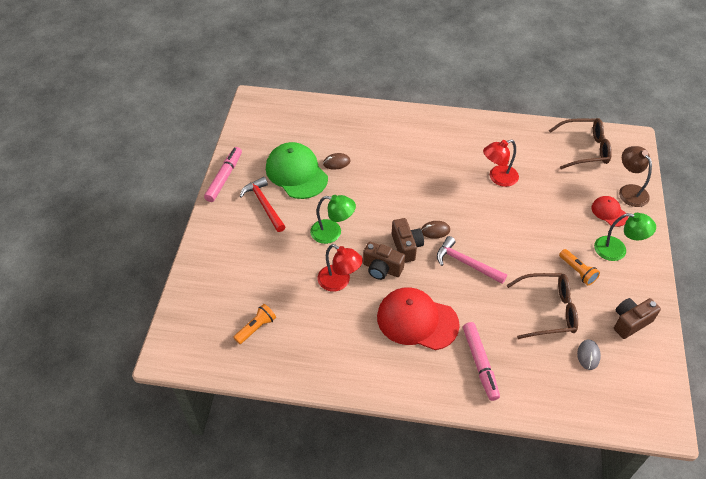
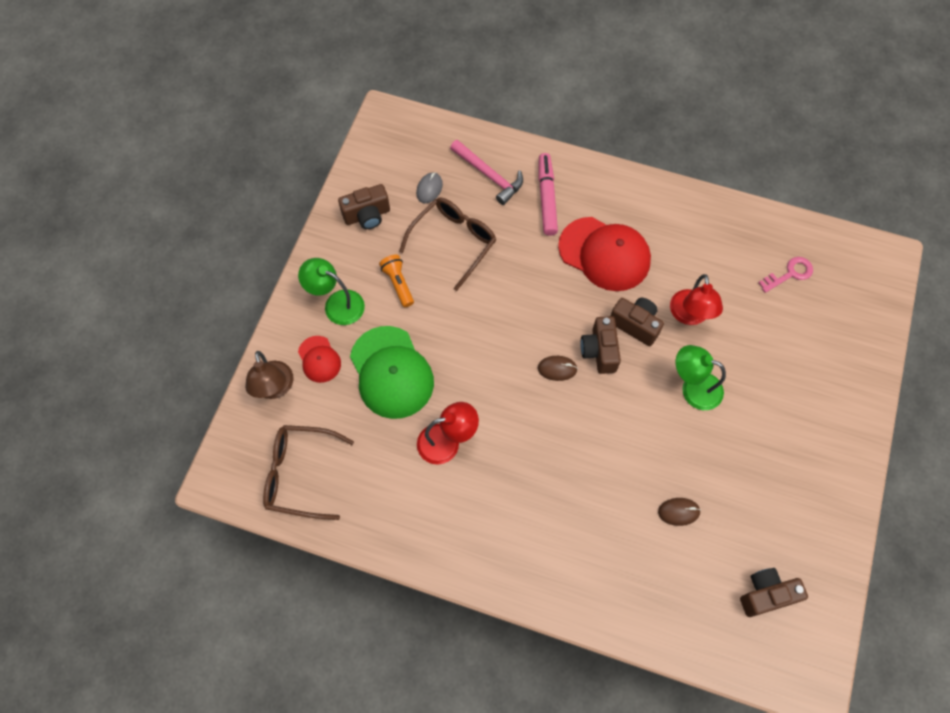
camera: 170 degrees left, 15 degrees up
(224, 178) = (848, 510): pink marker -> none
(256, 328) = (790, 274): orange flashlight -> pink key
(264, 204) = (787, 450): red hammer -> none
(280, 132) = (766, 594): none -> brown camera
(296, 173) = (740, 501): green cap -> green cap (391, 372)
(339, 282) = (689, 315): red lamp -> red lamp turned 135 degrees counterclockwise
(466, 263) = (529, 316): pink hammer -> pink hammer (489, 175)
(547, 310) = (453, 242): brown glasses -> brown glasses turned 120 degrees clockwise

